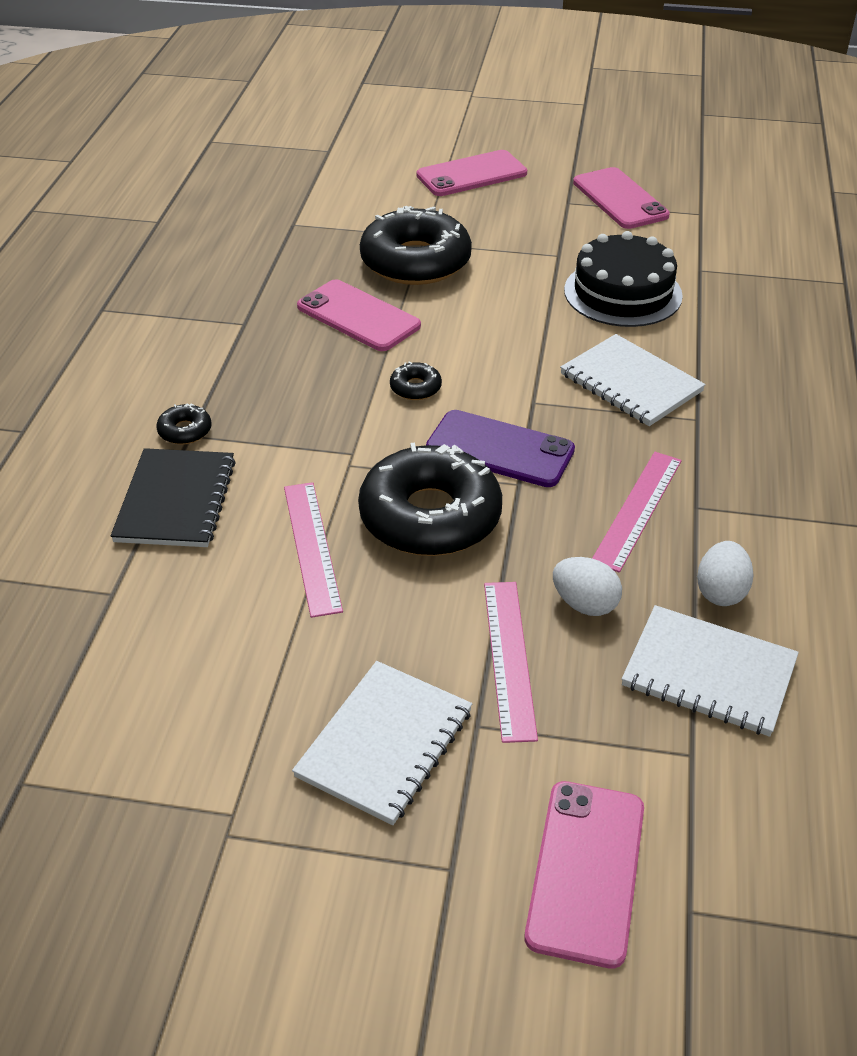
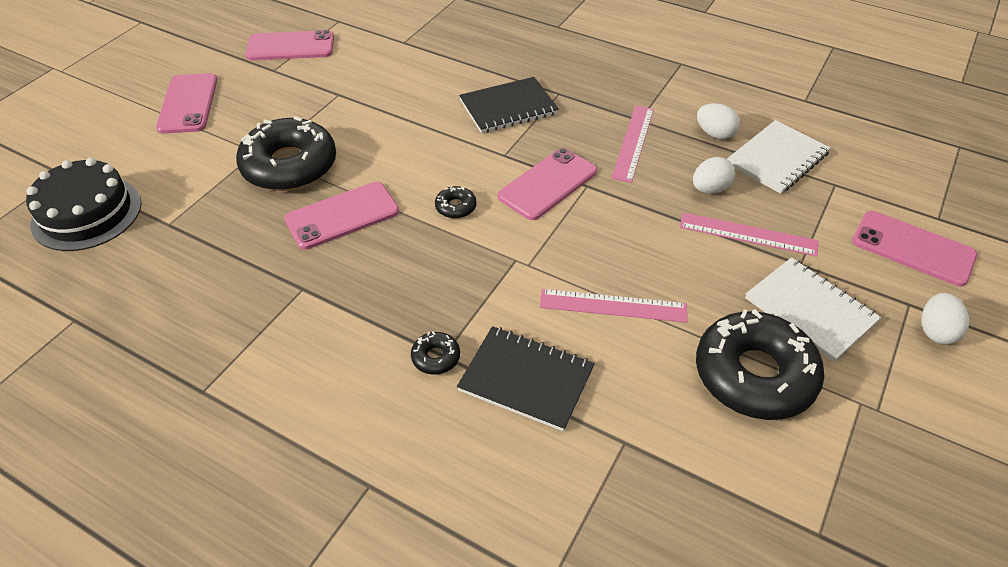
camera: 70 degrees left, 5 degrees up
(405, 906) = (936, 331): none -> white egg
(430, 516) = (603, 236): black donut -> black donut (754, 375)
(500, 449) = (548, 184): purple phone -> pink phone
(623, 293) = (407, 80): black cake -> black cake (87, 213)
(630, 383) = (508, 107): white notebook -> black notebook
(638, 509) = (633, 142): pink ruler -> pink ruler turned 60 degrees clockwise

